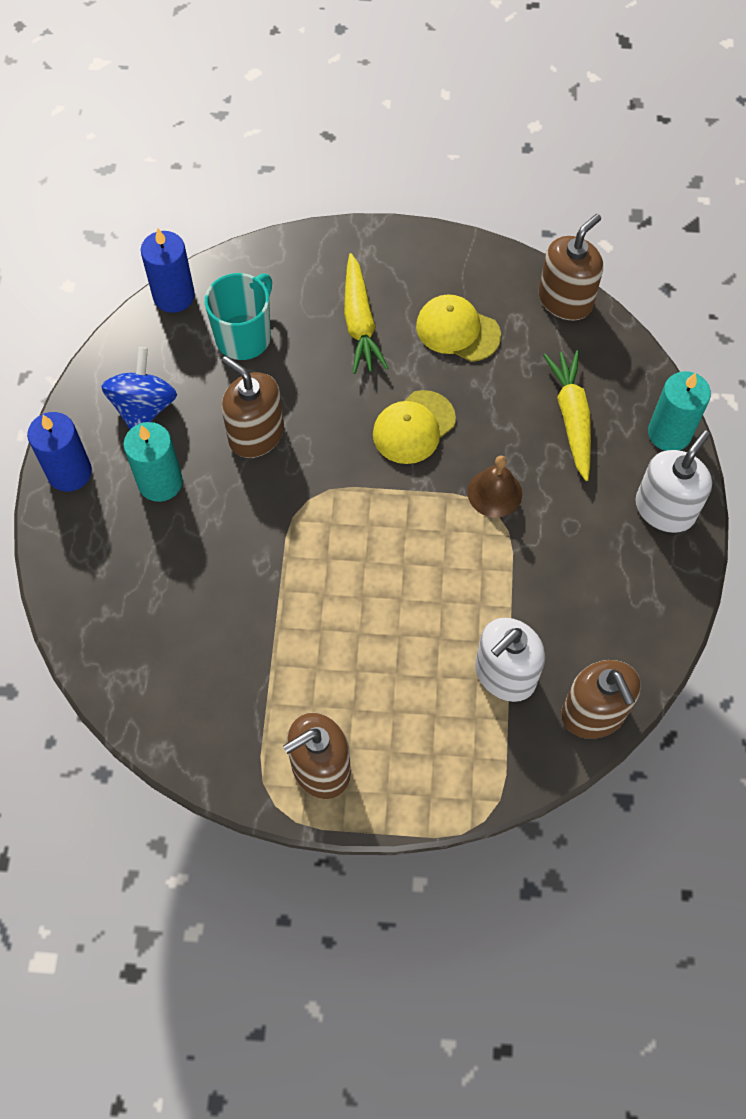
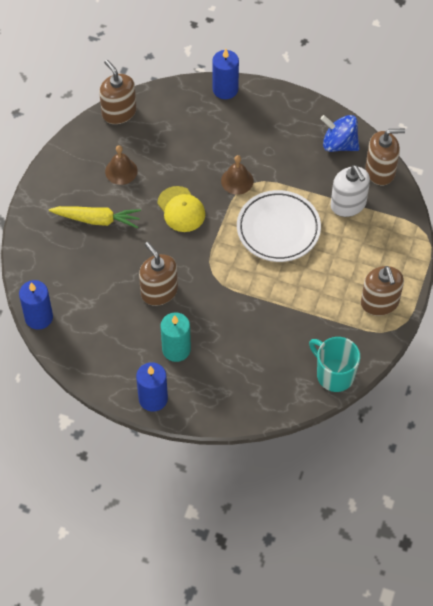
camera: 75 degrees left, 5 degrees down
(144, 408) = (119, 349): blue spinning top -> blue spinning top (339, 144)
(244, 336) = (85, 284): turquoise mug -> turquoise mug (334, 374)
(256, 434) = (159, 291): brown soap dispenser -> brown soap dispenser turned 90 degrees clockwise
(420, 575) = (278, 229): none -> white plate
(457, 330) = (121, 171): yellow cap -> brown bell
(571, 417) = (200, 131): yellow carrot -> none
(665, 509) = (271, 105): white soap dispenser -> none
(669, 433) = (225, 89): turquoise candle -> blue candle

